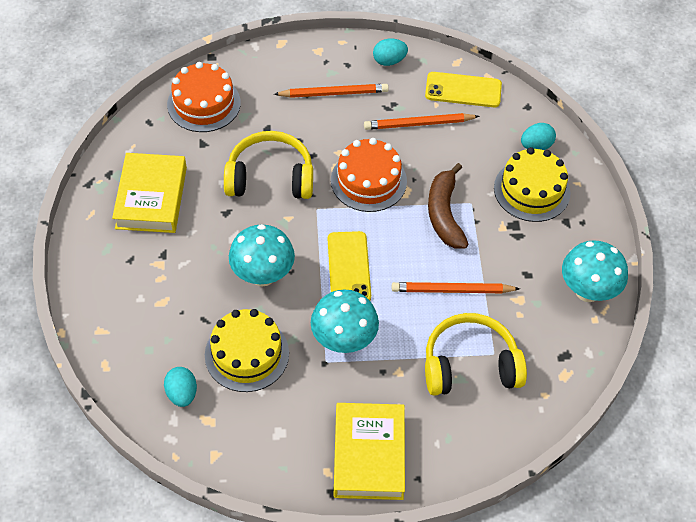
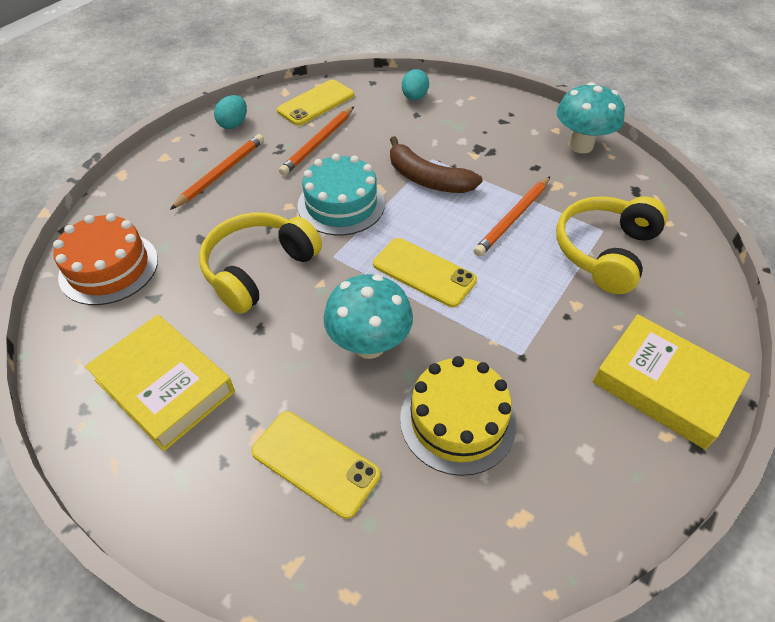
camera: 50 degrees left, 5 degrees down
(163, 302) = (315, 463): none -> yellow phone
(182, 394) = (462, 525): turquoise egg -> none
(344, 341) = (507, 325): turquoise mushroom -> none
(368, 180) = (341, 204): orange cake -> turquoise cake
(532, 190) = (454, 121): yellow cake -> none

